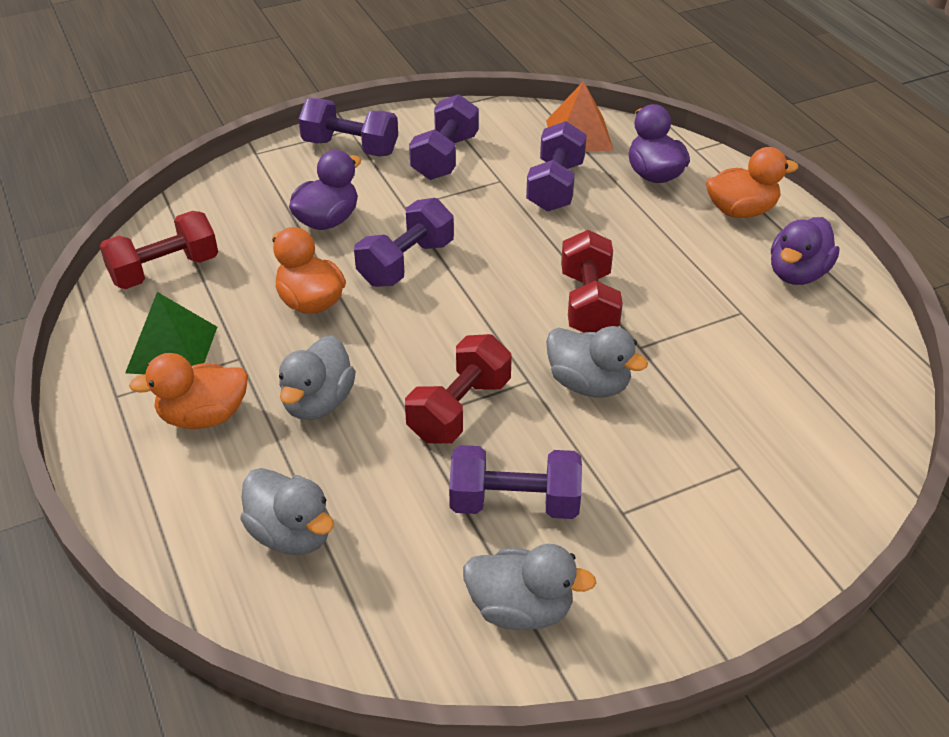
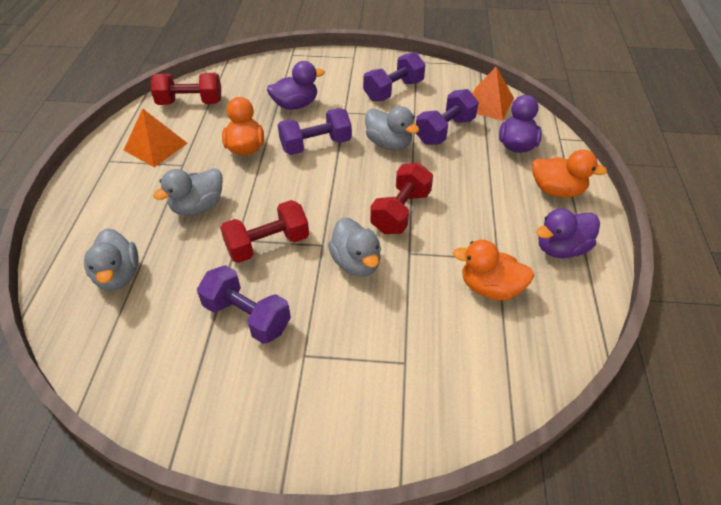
camera: 30 degrees right, 5 degrees up
(172, 349) = (155, 146): green pyramid -> orange pyramid
(203, 416) = (137, 189): orange duck -> orange duck (490, 288)
(350, 147) = (345, 67): purple dumbbell -> none
(521, 609) = (192, 384): grey duck -> grey duck (389, 144)

